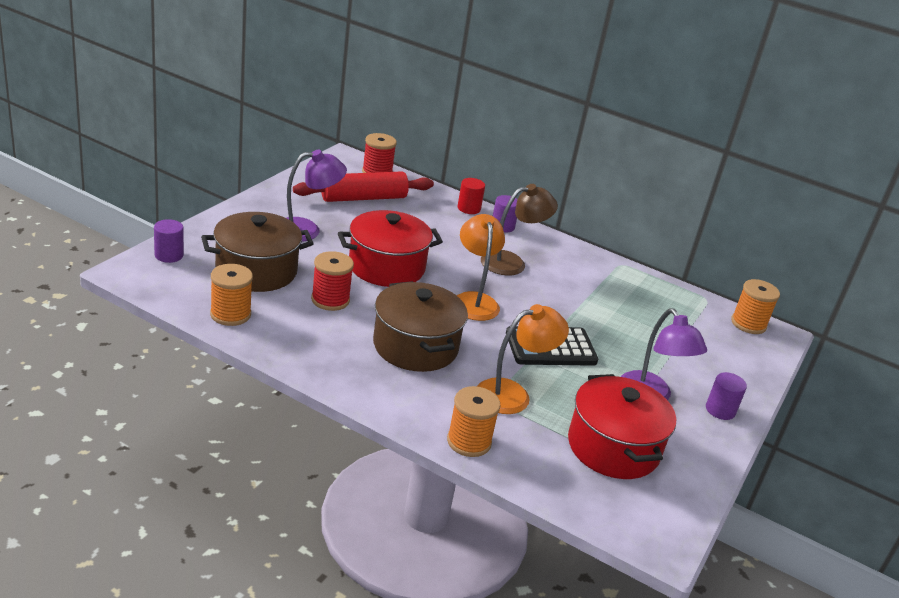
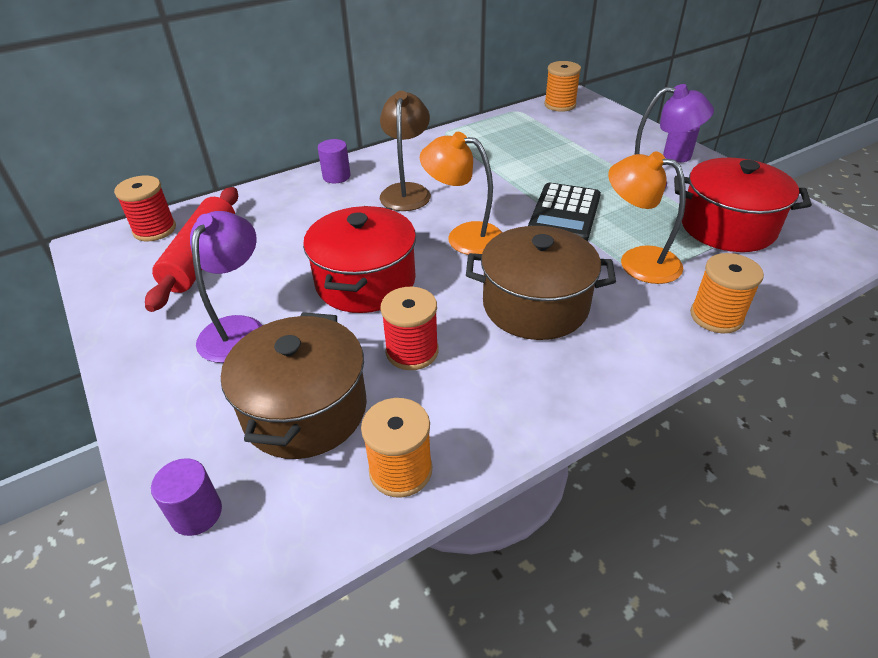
camera: 55 degrees left, 10 degrees up
(469, 208) = (286, 187): red cylinder -> none
(513, 394) = (637, 261): orange lamp -> orange lamp turned 60 degrees counterclockwise

